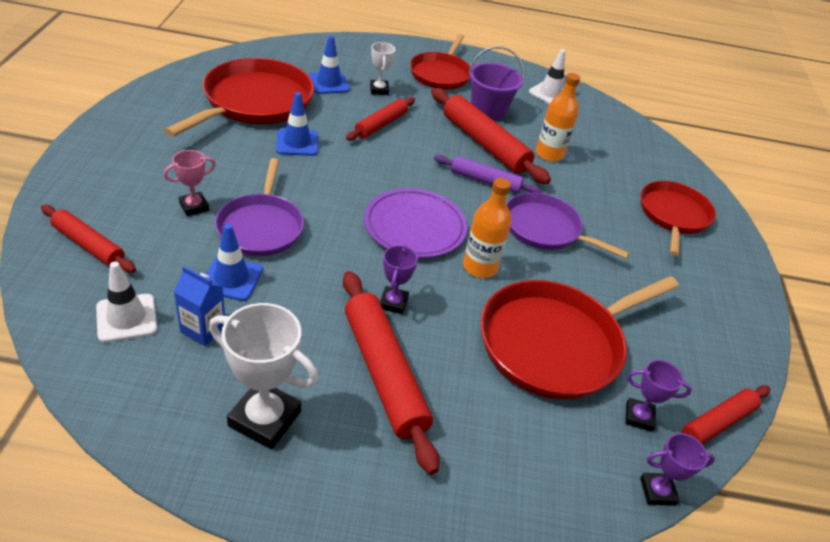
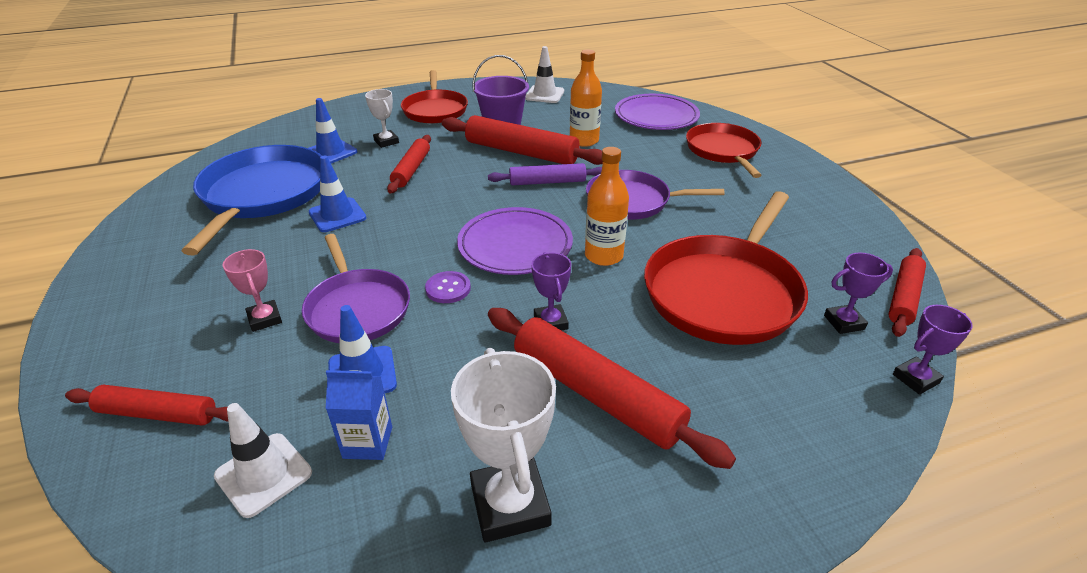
camera: 20 degrees left, 5 degrees down
(194, 206) = (265, 319): pink trophy -> pink trophy turned 60 degrees counterclockwise
(254, 102) = (263, 195): red pan -> blue pan
(264, 419) = (510, 505): white trophy -> white trophy turned 75 degrees clockwise
(336, 240) = (448, 288): none -> purple button
(638, 155) = (656, 116): none -> purple plate

